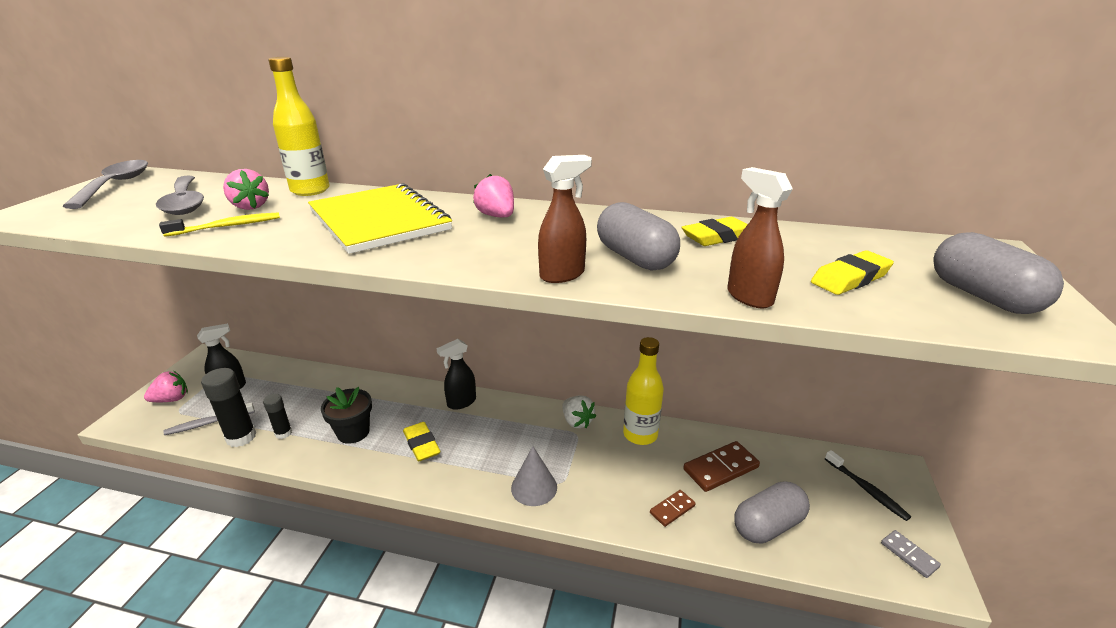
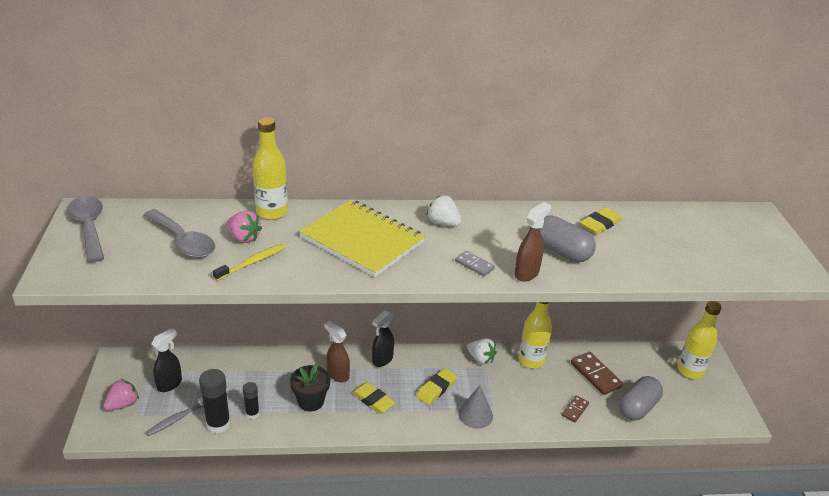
camera: 20 degrees left, 5 degrees up
(496, 216) = (443, 223): pink strawberry -> white strawberry
(721, 468) = (595, 375): brown domino -> brown domino turned 75 degrees counterclockwise
(749, 297) = (641, 274): brown spray bottle -> brown spray bottle (337, 375)
(850, 278) = (689, 250): yellow eraser -> yellow eraser (436, 388)
(866, 489) = (690, 371): black toothbrush -> yellow bottle
(909, 555) = (723, 408): grey domino -> grey domino (474, 265)
(982, 296) = (758, 254): grey capsule -> none

